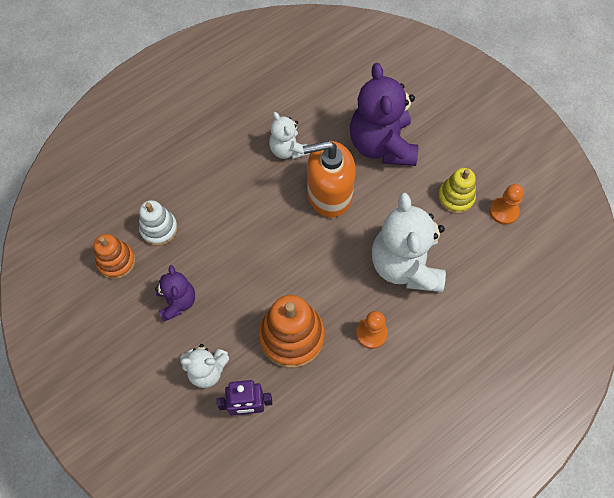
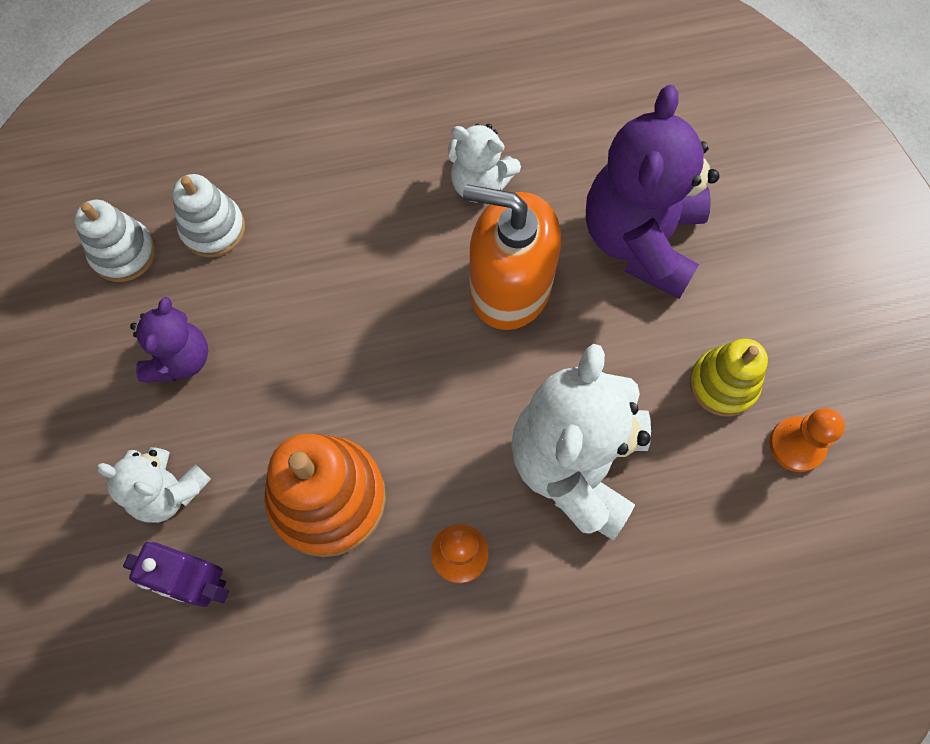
camera: 25 degrees right, 5 degrees up
(116, 261) = (123, 253): orange stacking toy -> white stacking toy
(288, 150) = (480, 183): white teddy bear -> white teddy bear turned 60 degrees counterclockwise

